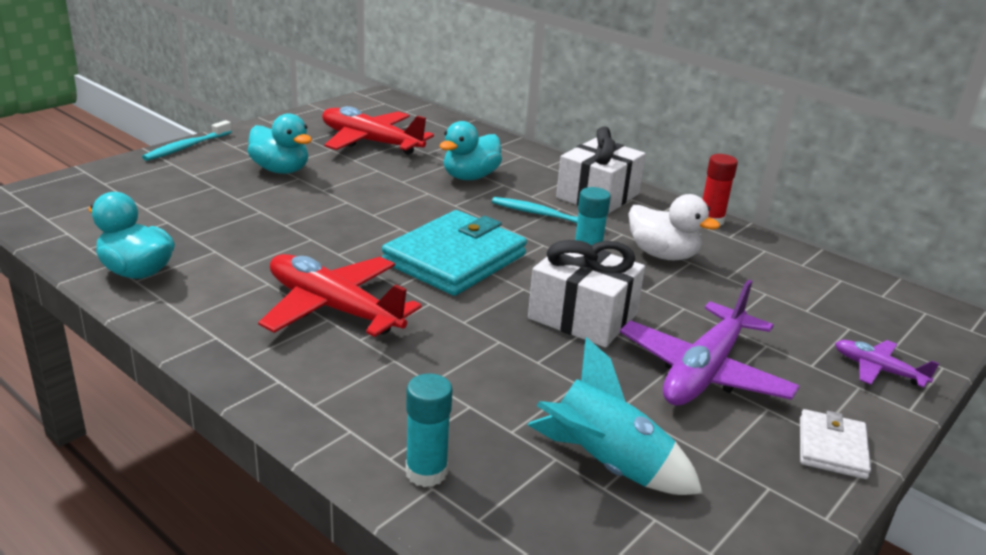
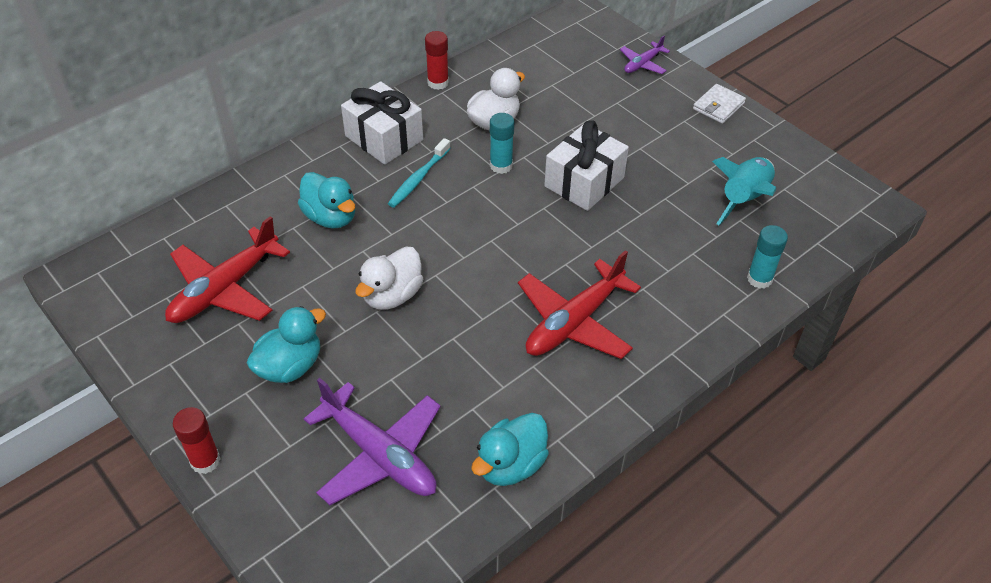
camera: 80 degrees left, 20 degrees up
(186, 147) = (205, 461): turquoise toothbrush -> red glue stick
(368, 208) = (392, 295): none -> white duck
(454, 259) = (495, 243): turquoise wallet -> none
(704, 372) = (649, 138): purple plane -> purple plane (380, 455)
(831, 448) = (718, 106): white wallet -> white wallet turned 75 degrees counterclockwise

